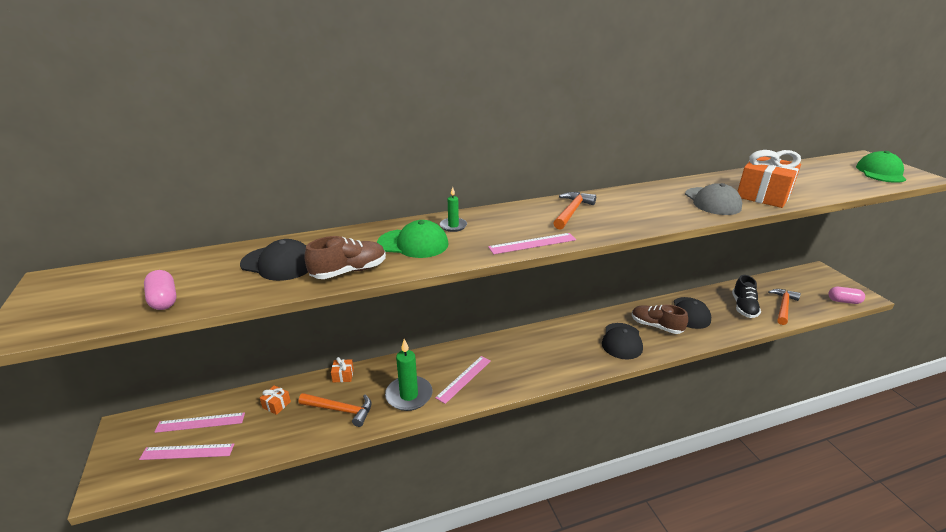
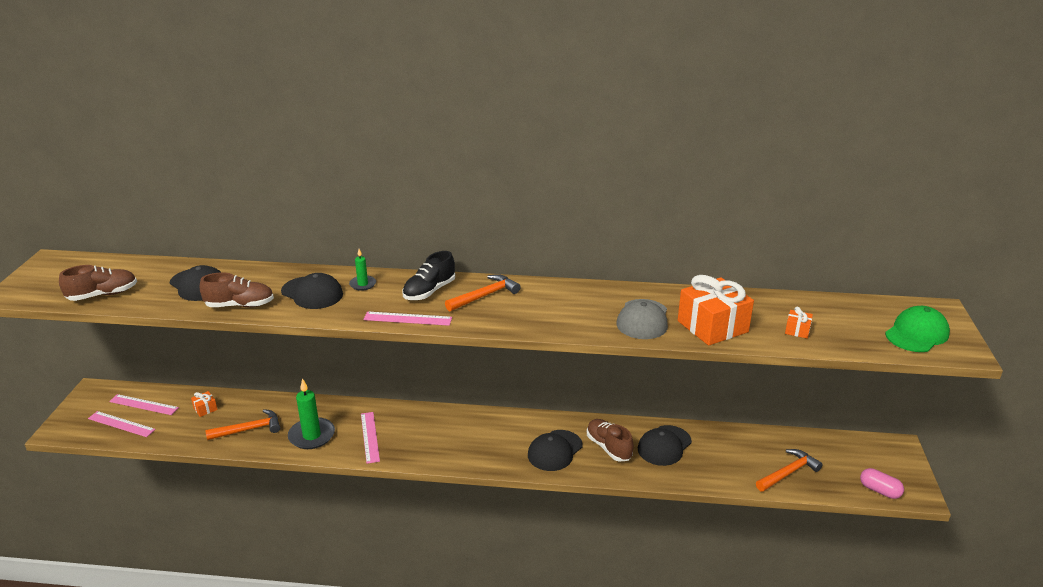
camera: 25 degrees right, 0 degrees up
(164, 300) = (103, 295): pink capsule -> brown shoe
(340, 410) = (249, 429): orange hammer -> orange hammer turned 60 degrees counterclockwise
(343, 375) = (273, 401): orange gift -> orange gift (797, 330)
(413, 243) = (312, 293): green cap -> black cap
(464, 379) = (370, 437): pink ruler -> pink ruler turned 75 degrees counterclockwise
(743, 307) = (736, 458): black shoe -> black shoe (429, 291)

